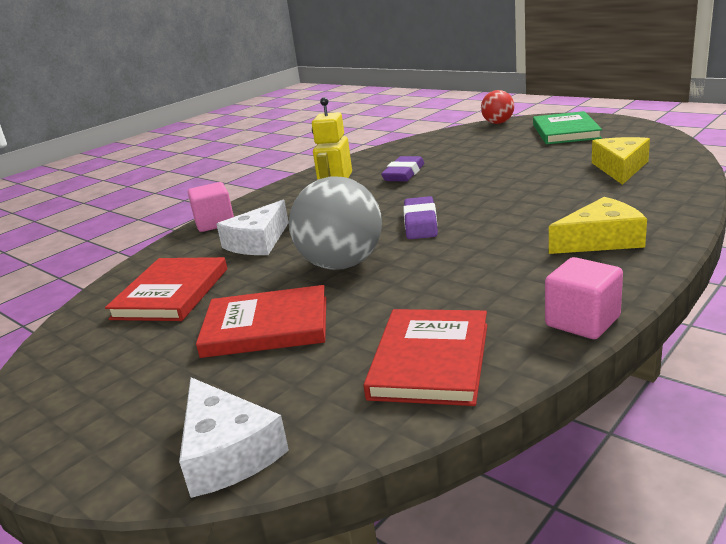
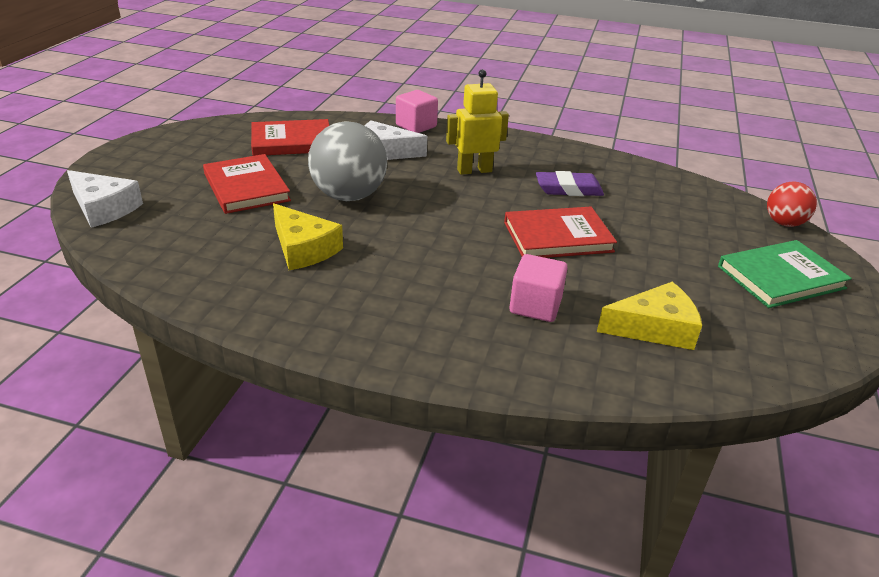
camera: 60 degrees right, 10 degrees up
(227, 452) = (104, 208): white cheese -> white cheese turned 90 degrees counterclockwise
(420, 223) = (443, 218): purple eraser -> none
(430, 360) = (201, 259): red book -> red book (557, 237)
(582, 321) = (260, 322): pink cube -> pink cube (535, 306)
(601, 240) = (428, 324): yellow cheese -> yellow cheese (303, 249)

